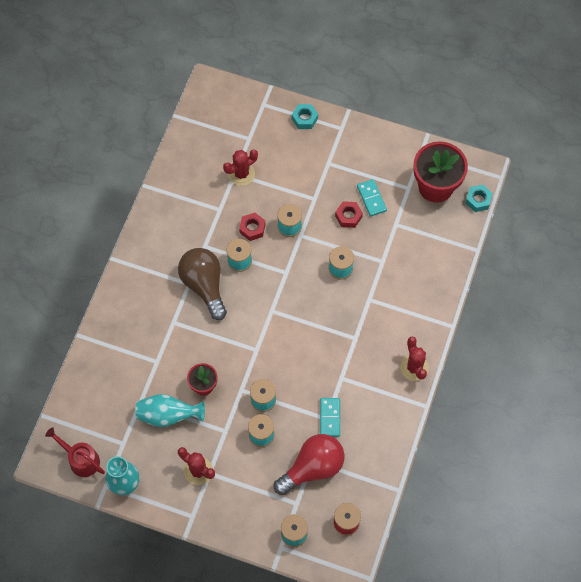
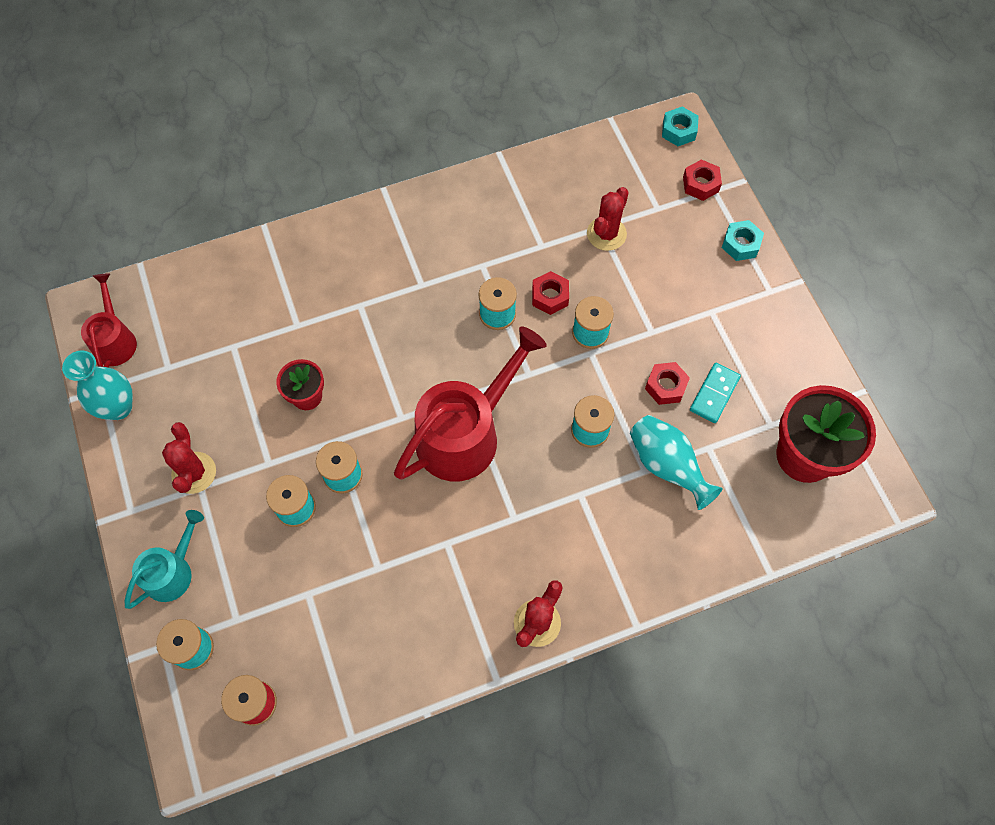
camera: 50 degrees right, 0 degrees up
(168, 415) = (239, 387): turquoise vase -> turquoise vase (666, 466)
(204, 285) = (433, 301): brown light bulb -> none
(241, 174) = (606, 234): red cactus -> red cactus turned 75 degrees counterclockwise
(244, 517) = (172, 572): none -> turquoise watering can
(254, 107) = (700, 184): none -> red nut
(292, 326) = (465, 433): none -> red watering can
(313, 468) = (298, 603): red light bulb -> none
(330, 418) = (382, 571): turquoise domino -> none
(478, 200) = (839, 521): turquoise nut -> turquoise nut (678, 131)

